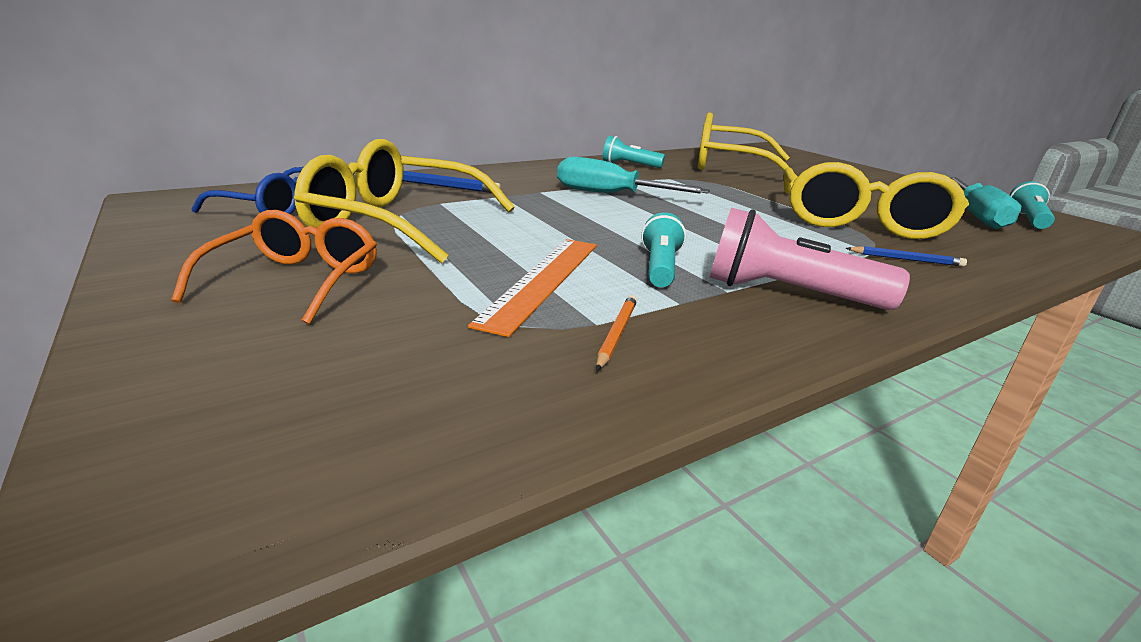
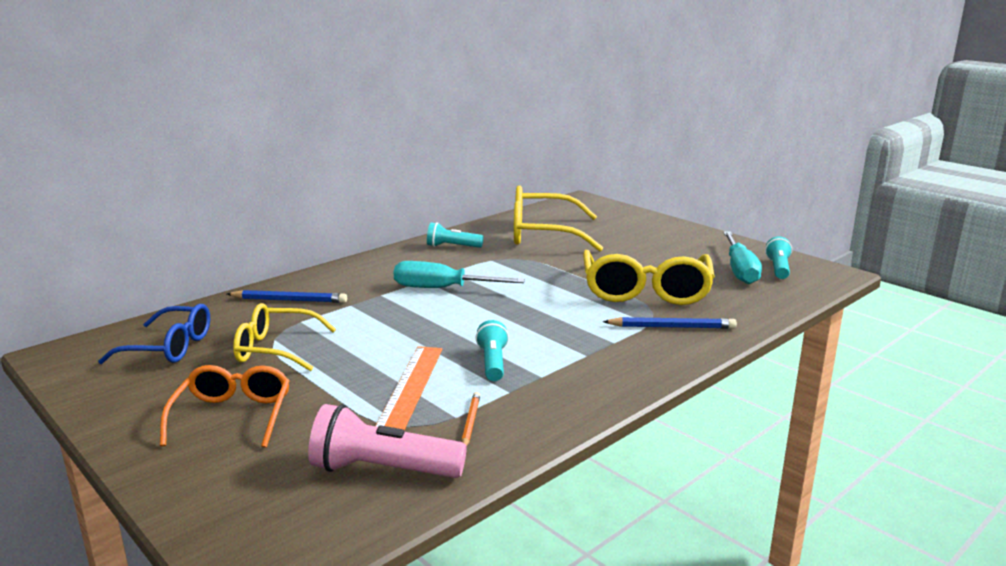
camera: 10 degrees left, 5 degrees down
(396, 223) = (275, 349): yellow glasses -> yellow glasses, size x0.65
(787, 293) = (583, 372): pink flashlight -> pink flashlight (382, 469)
(906, 259) = (672, 327): blue pencil -> blue pencil, size x1.60

